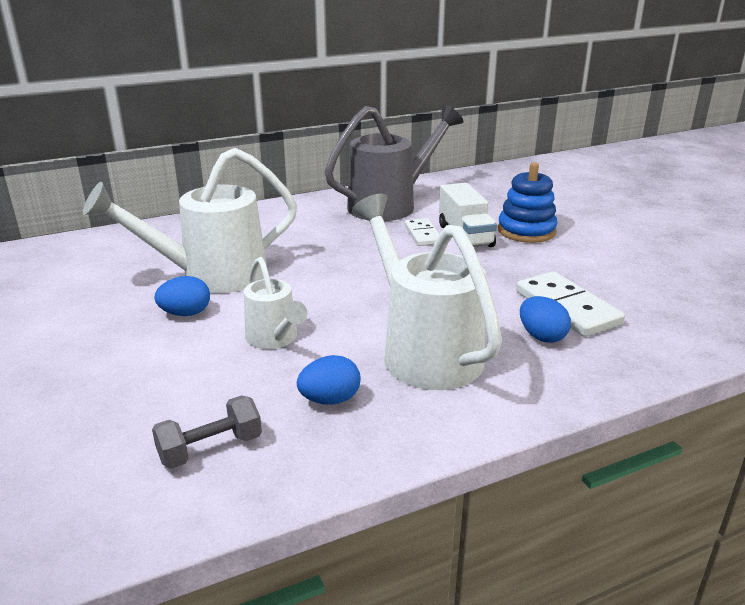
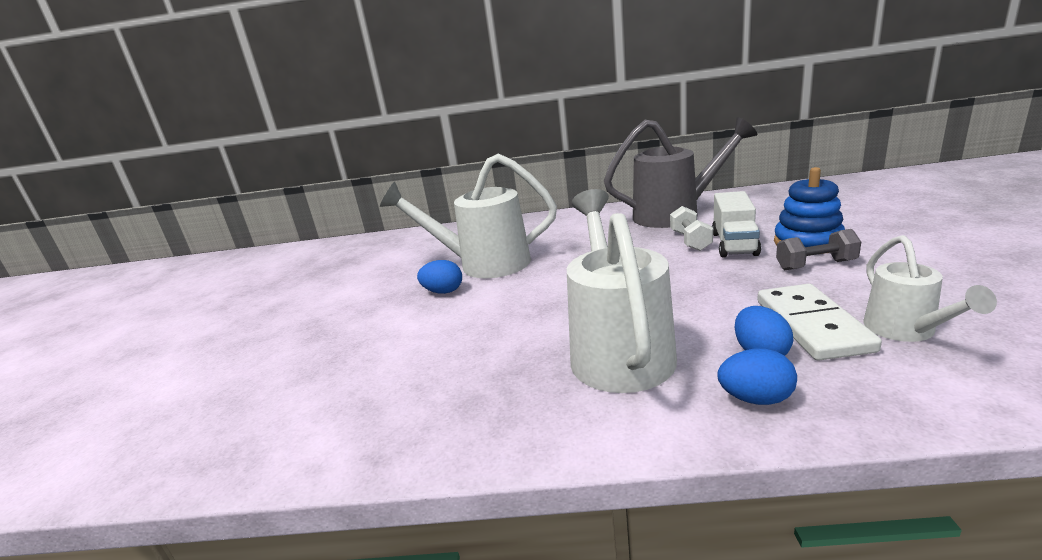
camera: 30 degrees right, 5 degrees down
(210, 449) = (373, 407): grey dumbbell -> grey dumbbell (815, 265)
(274, 339) = (493, 320): white watering can -> white watering can (905, 331)
(330, 400) = (498, 382): blue egg -> blue egg (755, 399)
(423, 234) = (690, 241): white domino -> white dumbbell

